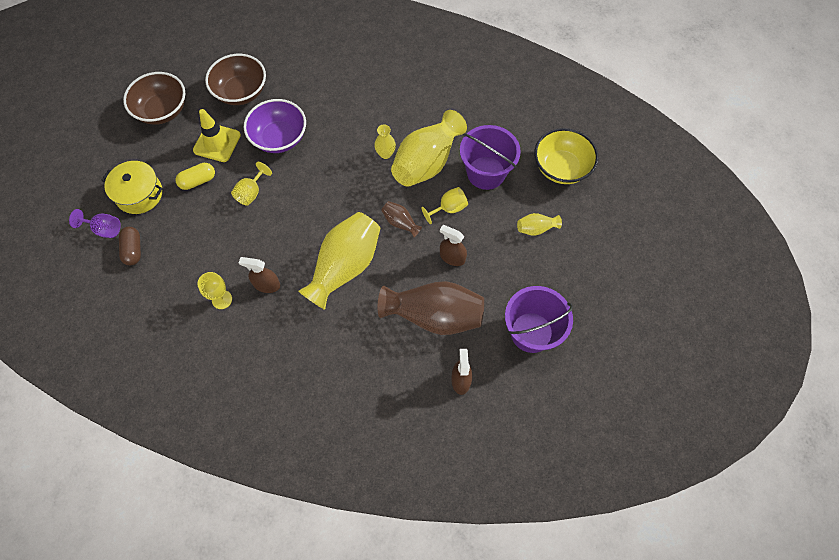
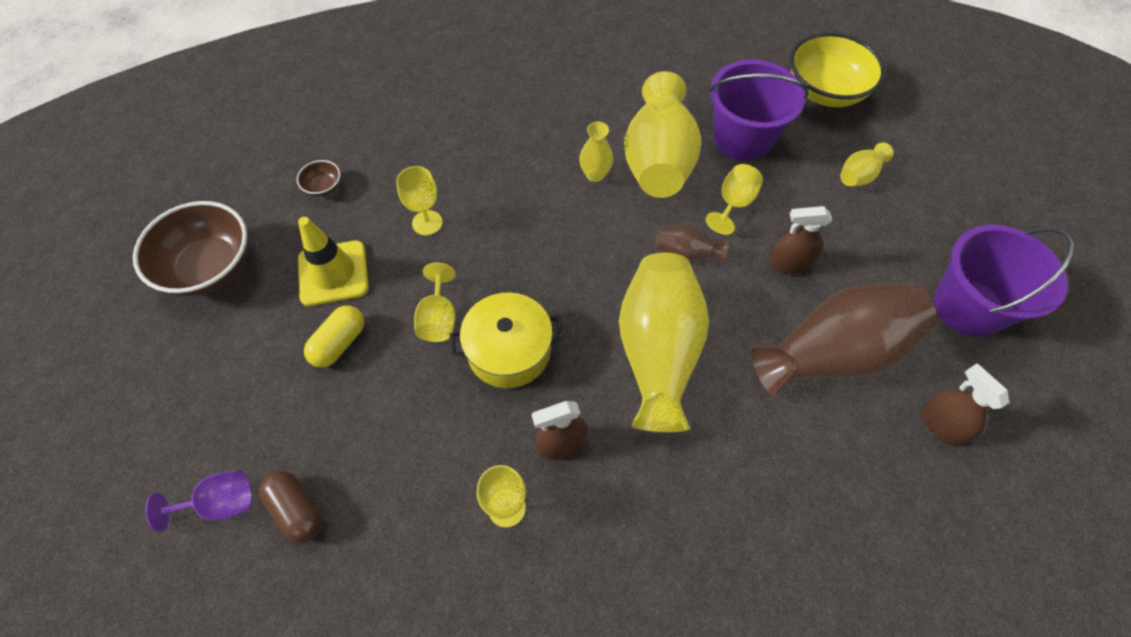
camera: 30 degrees left, 5 degrees down
(139, 194) = (250, 413): yellow pot -> yellow pot (509, 351)
(241, 92) = (323, 187): brown bowl -> brown bowl, size x0.43
(279, 138) = (427, 223): purple bowl -> yellow goblet

